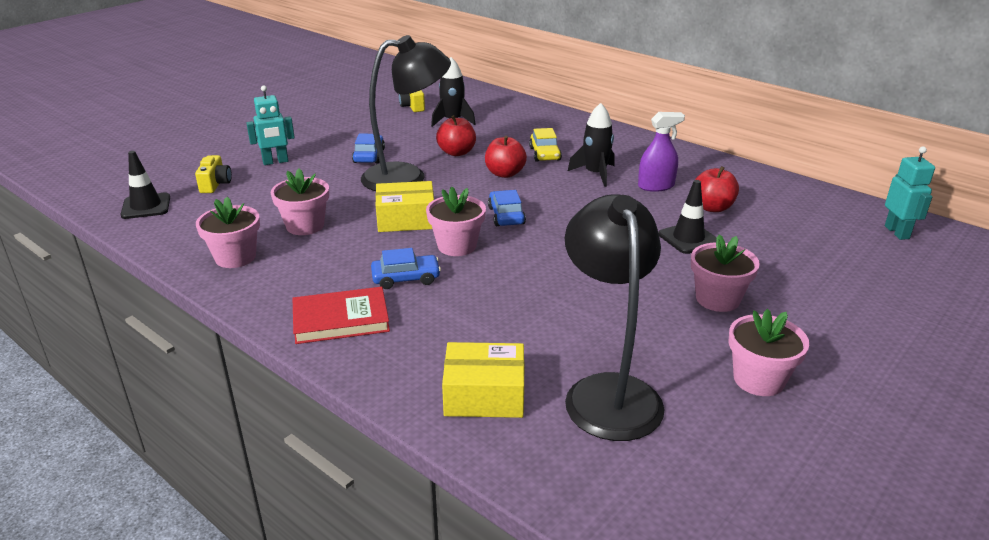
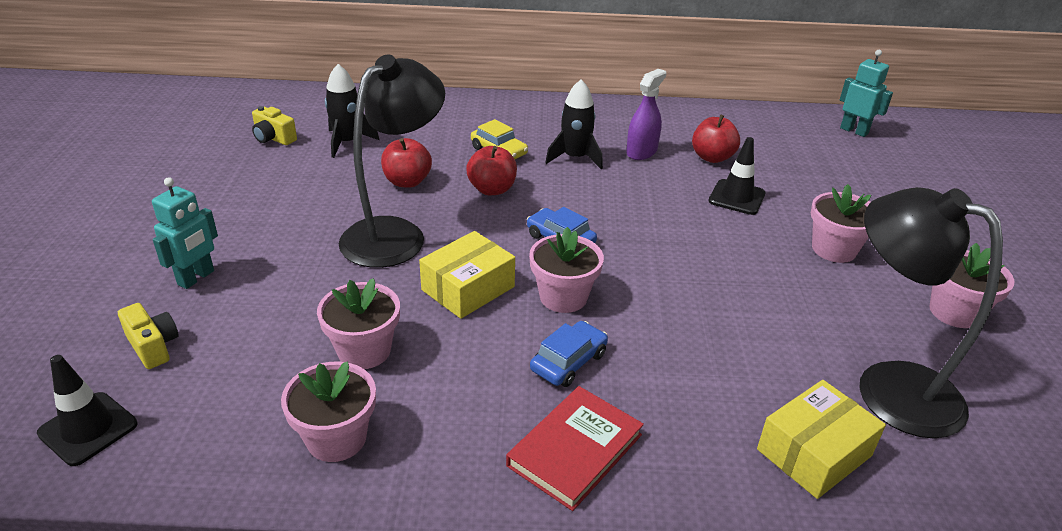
camera: 40 degrees left, 5 degrees up
(369, 156) = (311, 223): blue car -> none

